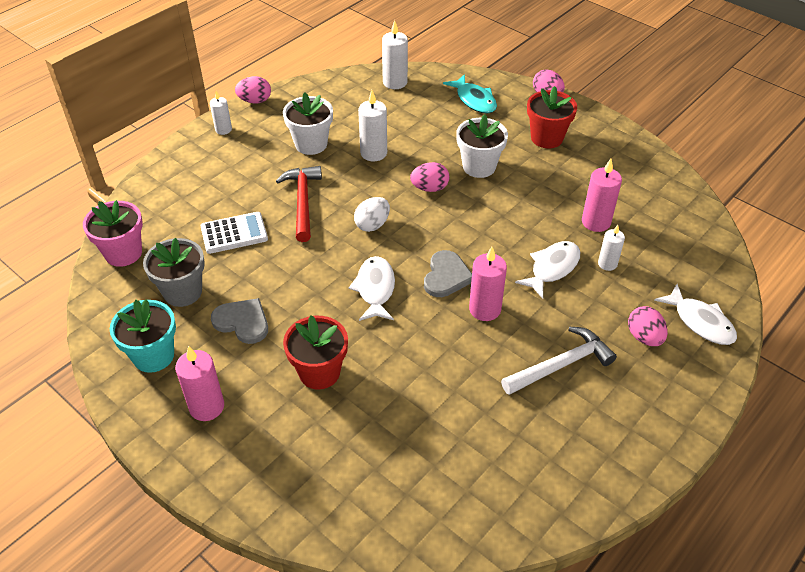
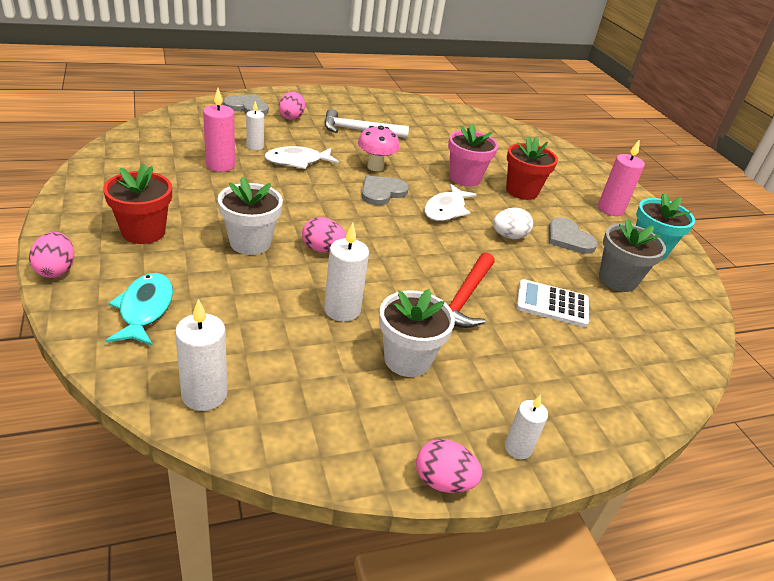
camera: 155 degrees left, 10 degrees down
(123, 253) = (678, 340): pink flower pot -> pink flower pot (465, 178)
(372, 225) = (409, 248): white egg -> white egg (509, 236)
(485, 309) = (375, 167): pink candle -> pink mushroom
(700, 322) = (247, 107): white fish -> grey heart

